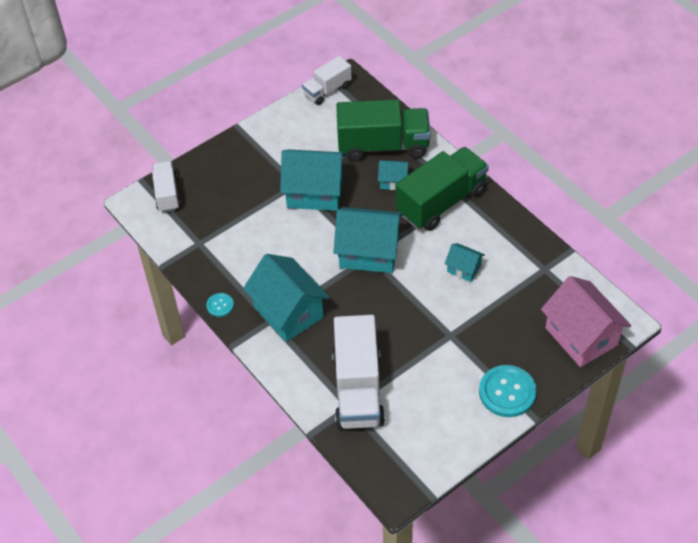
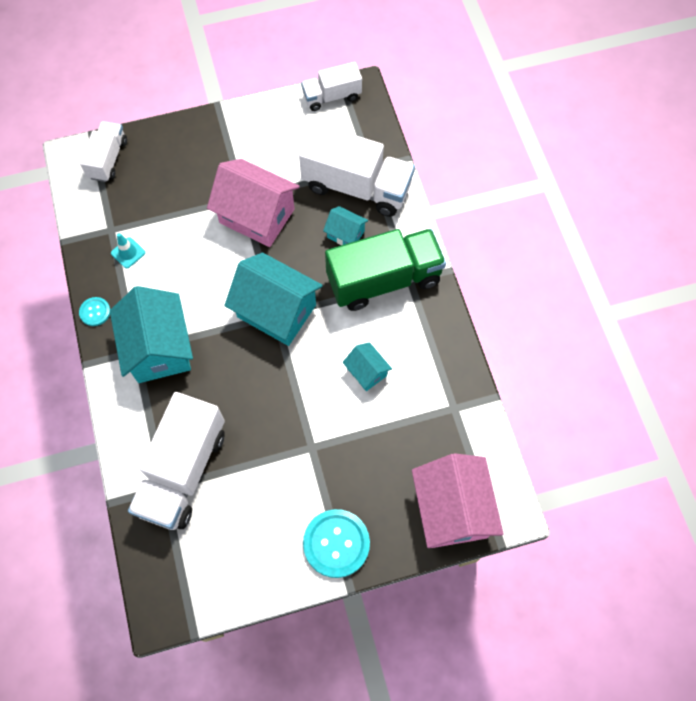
camera: 20 degrees right, 15 degrees up
(223, 254) = (128, 253): none -> turquoise traffic cone
(315, 193) = (257, 216): turquoise house -> pink house
(383, 146) = (356, 186): green truck -> white truck

